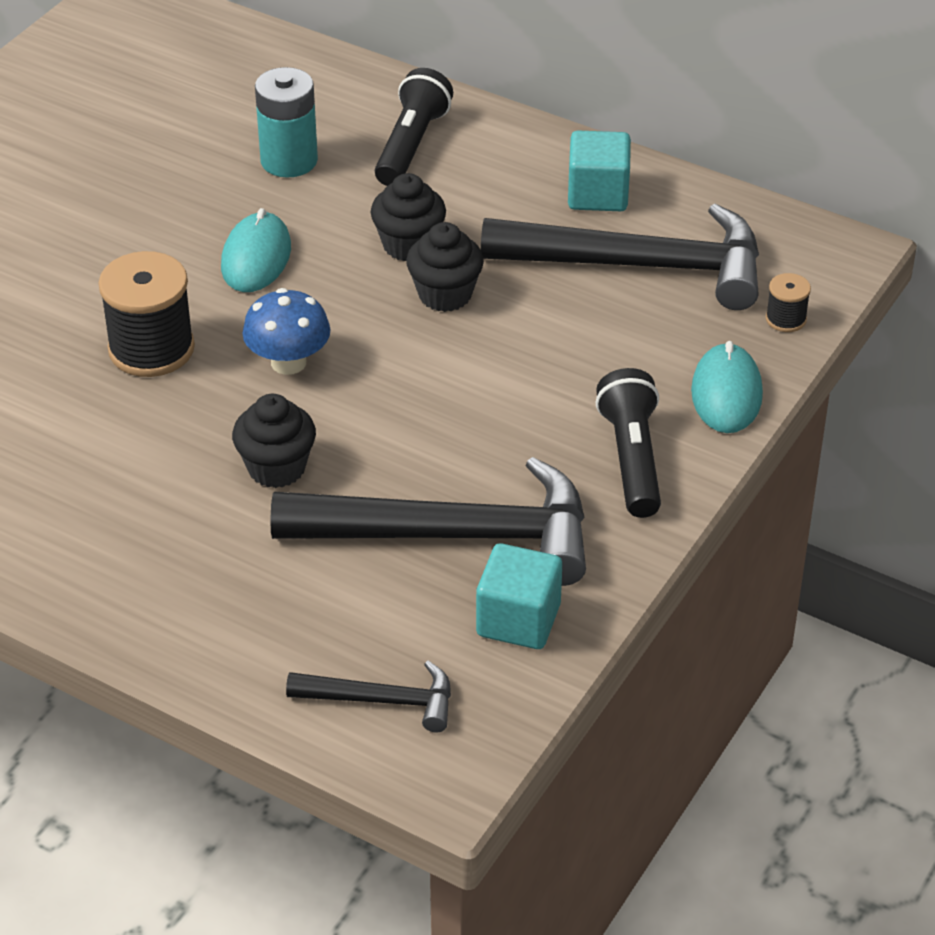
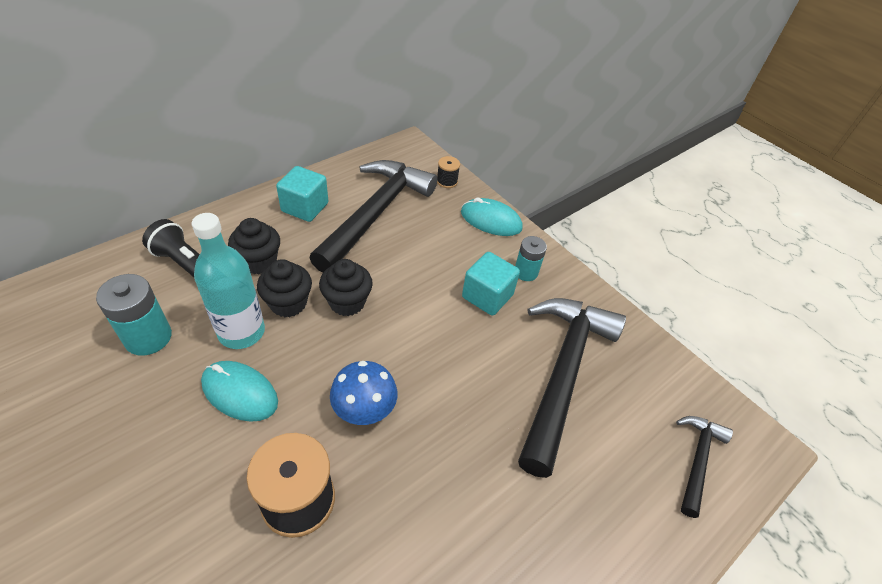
camera: 75 degrees left, 5 degrees up
(276, 468) = (468, 452): black cupcake -> black cupcake (259, 262)
(340, 225) = (241, 332): none -> turquoise bottle
(518, 620) = (639, 366): turquoise cube -> turquoise cube (487, 296)
(632, 459) = (526, 272): black flashlight -> turquoise battery

